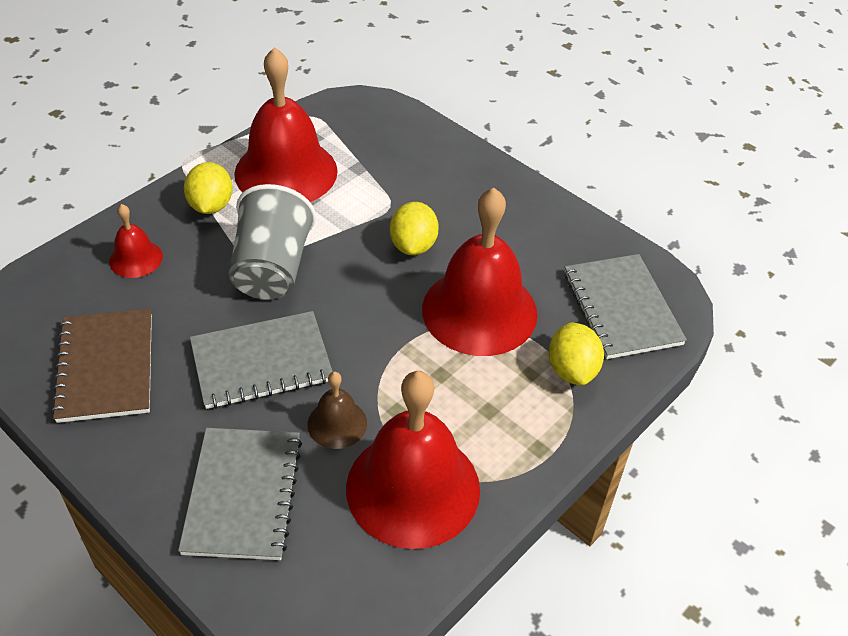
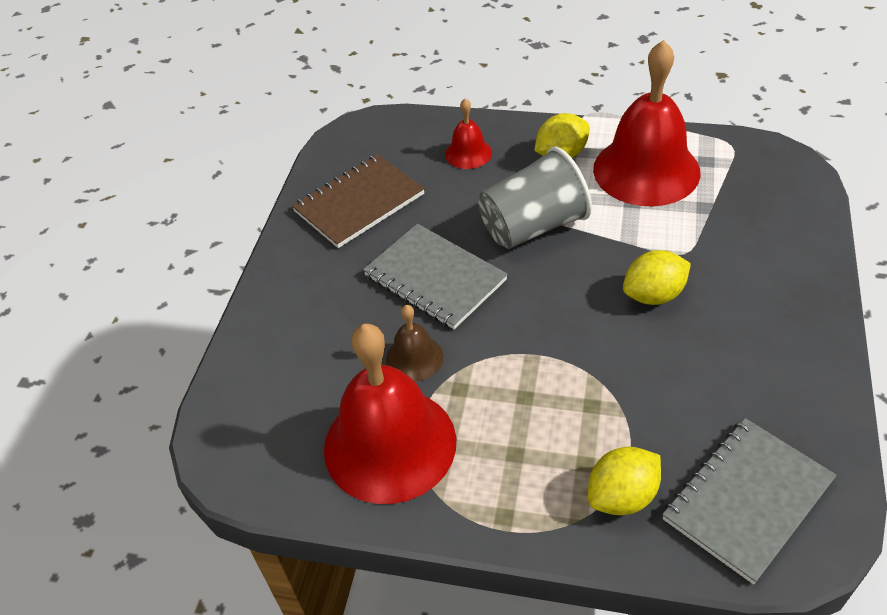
camera: 65 degrees right, 0 degrees up
(243, 495) = (307, 342): grey notebook -> none
(479, 311) = (624, 384): red bell -> none

